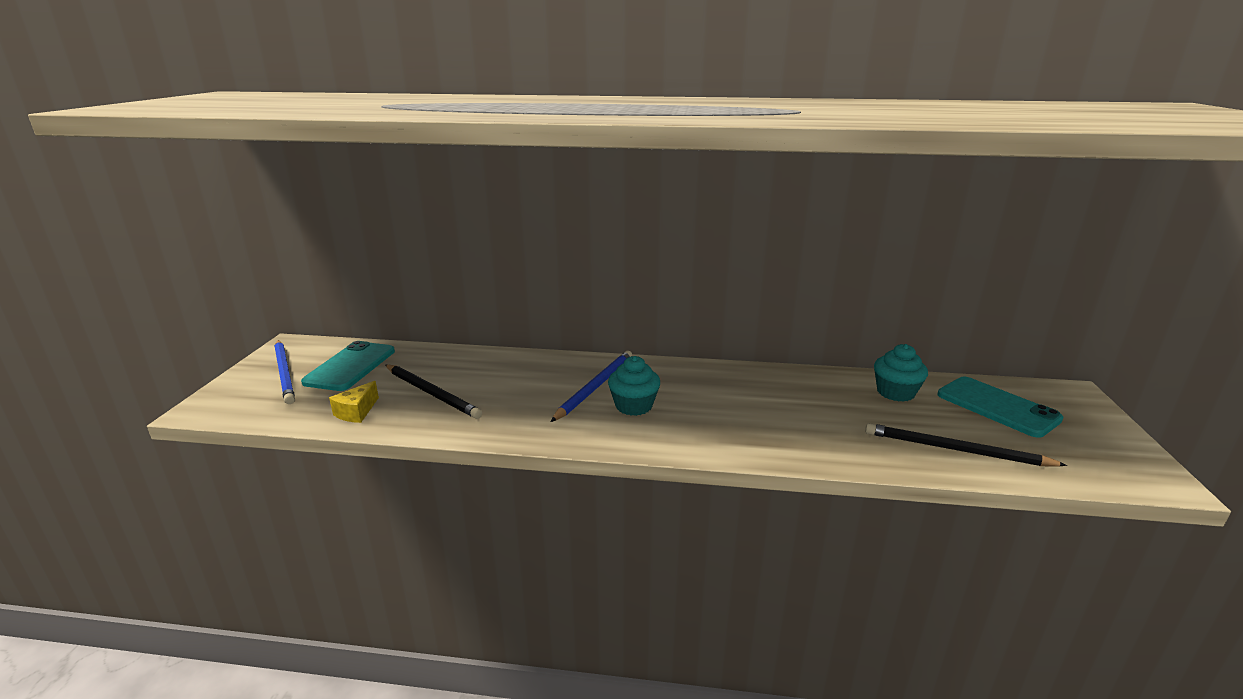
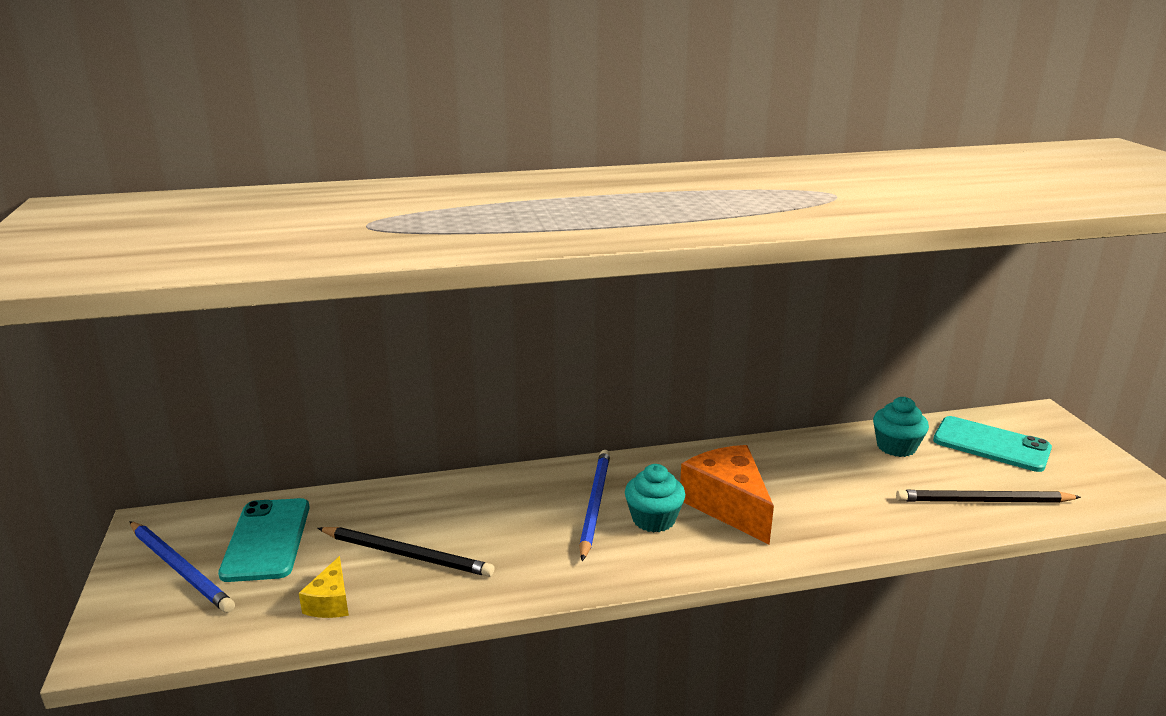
camera: 20 degrees left, 0 degrees up
(704, 408) = (728, 506): none -> orange cheese

